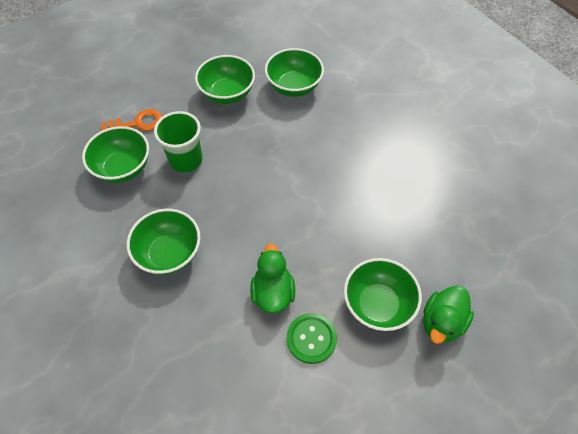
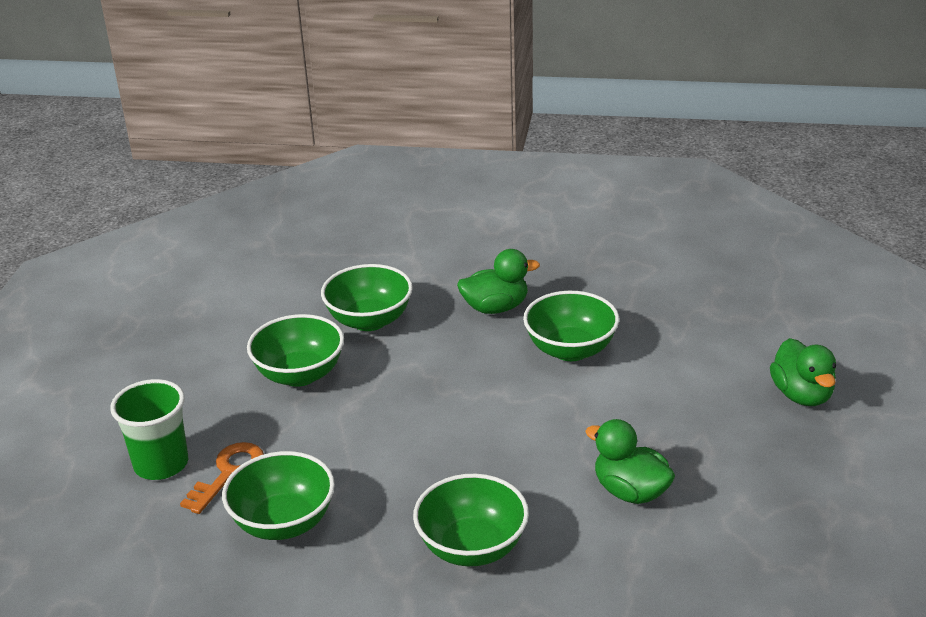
camera: 45 degrees left, 25 degrees down
(186, 160) = (351, 461): green cup -> green cup (161, 464)
(311, 338) = (721, 494): green button -> none
(360, 126) = (495, 308): none -> green duck
(377, 304) = (734, 425): green bowl -> green bowl (570, 350)

